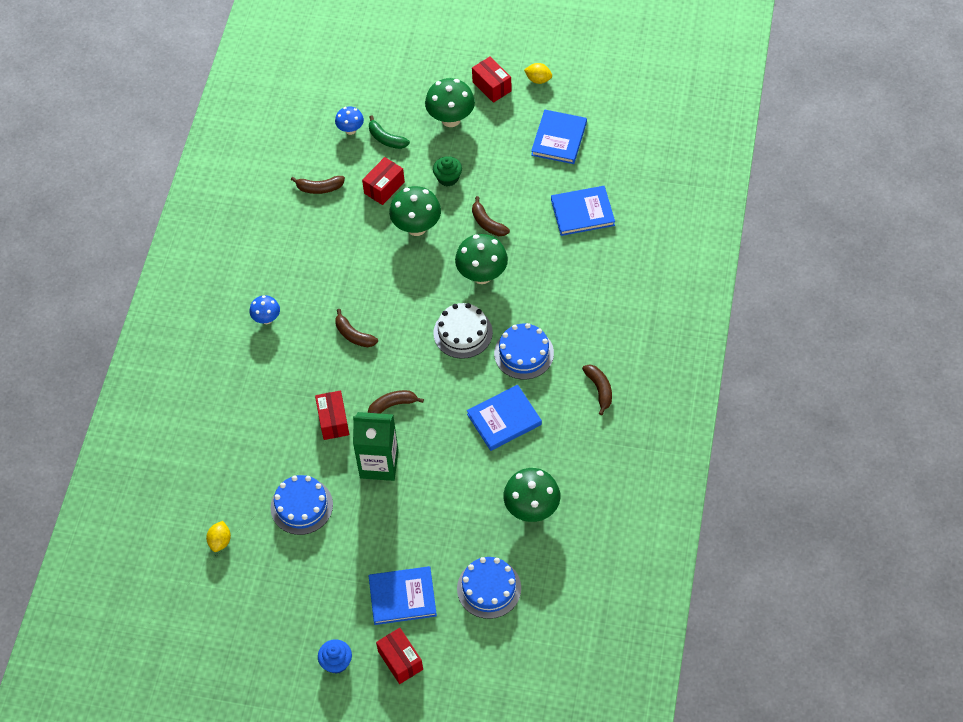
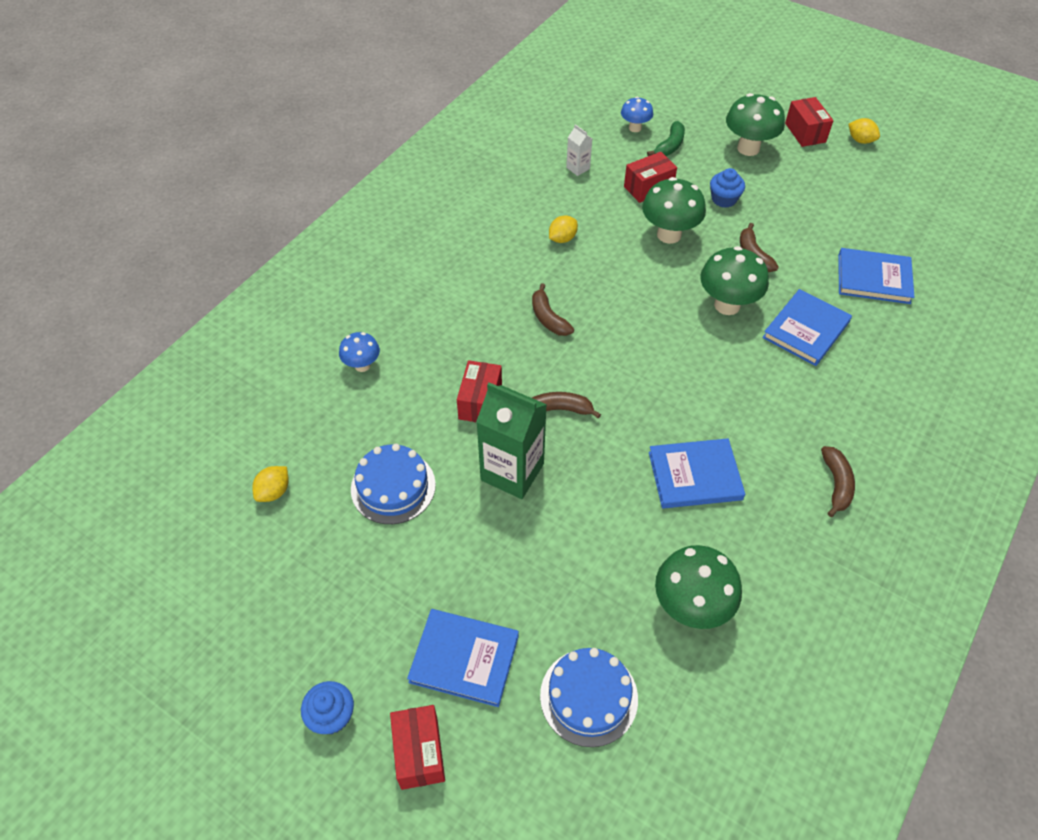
camera: 20 degrees right, 5 degrees down
(267, 319) = (459, 270): blue mushroom -> blue mushroom (362, 365)
(319, 188) = (578, 168): brown banana -> white carton
(335, 261) = (562, 239): none -> yellow lemon
(386, 139) = (670, 146): green banana -> green banana turned 120 degrees counterclockwise
(448, 178) = (724, 199): green cupcake -> blue cupcake
(463, 332) = (680, 358): white cake -> none
(524, 353) = (748, 406): blue cake -> none
(559, 139) = (867, 199): blue book -> blue book (806, 330)

